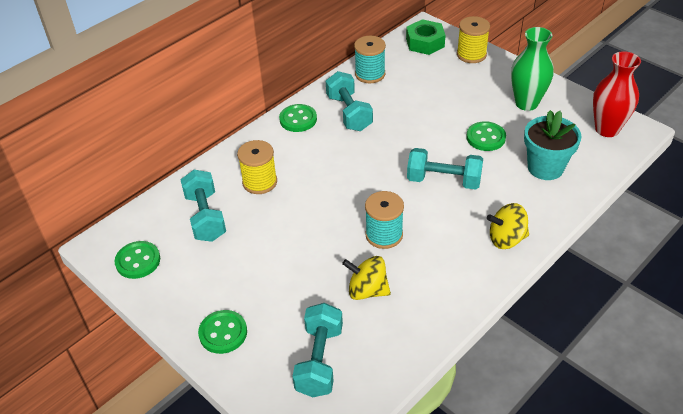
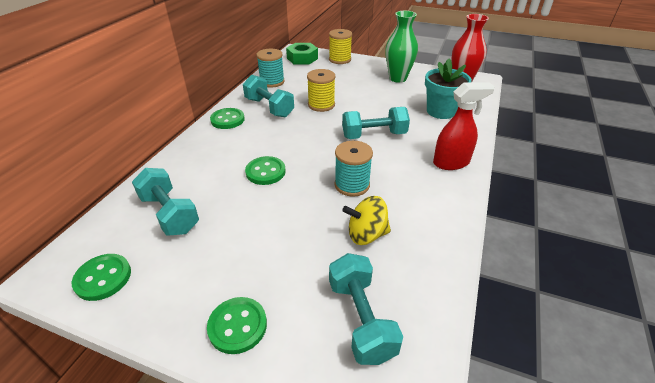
camera: 25 degrees left, 5 degrees down
(260, 182) = (214, 172): yellow spool -> yellow spool (321, 105)
(485, 137) = (385, 102): green button -> green button (265, 172)
(506, 239) = (451, 163): yellow spinning top -> red spray bottle

